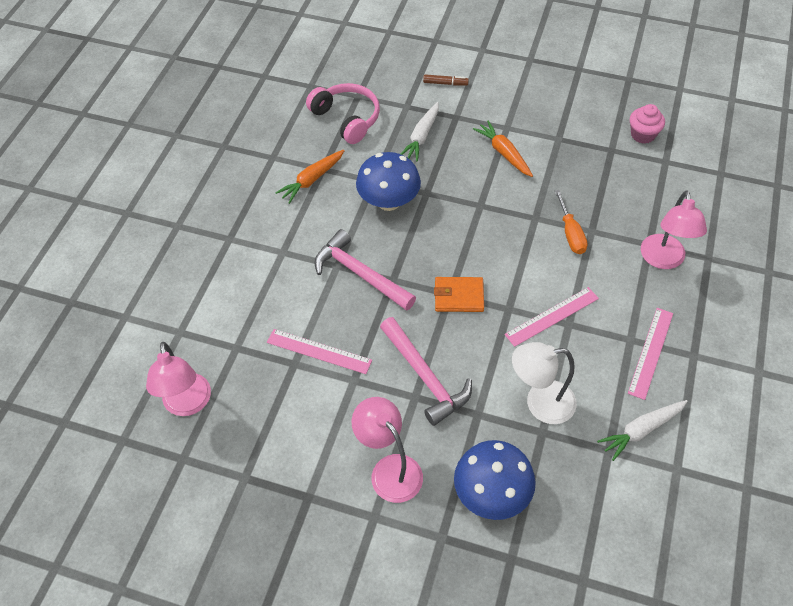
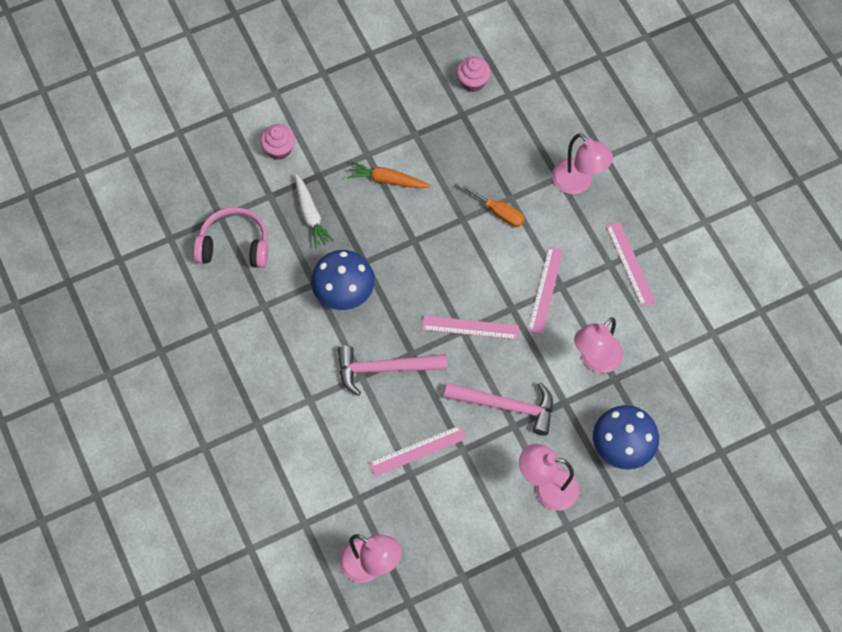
camera: 45 degrees left, 10 degrees up
(312, 180) = (266, 322): orange carrot -> none
(445, 83) = (279, 149): brown marker -> pink cupcake
(459, 296) = (470, 327): orange wallet -> pink ruler
(540, 403) = (595, 360): white lamp -> pink lamp
(641, 430) = (671, 325): white carrot -> none

